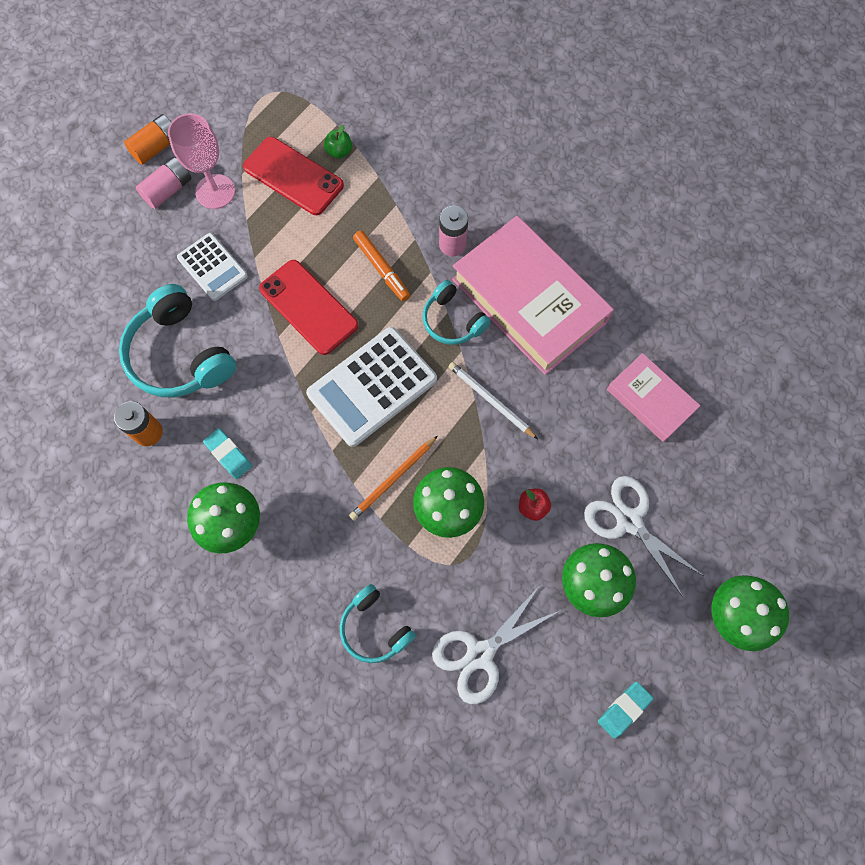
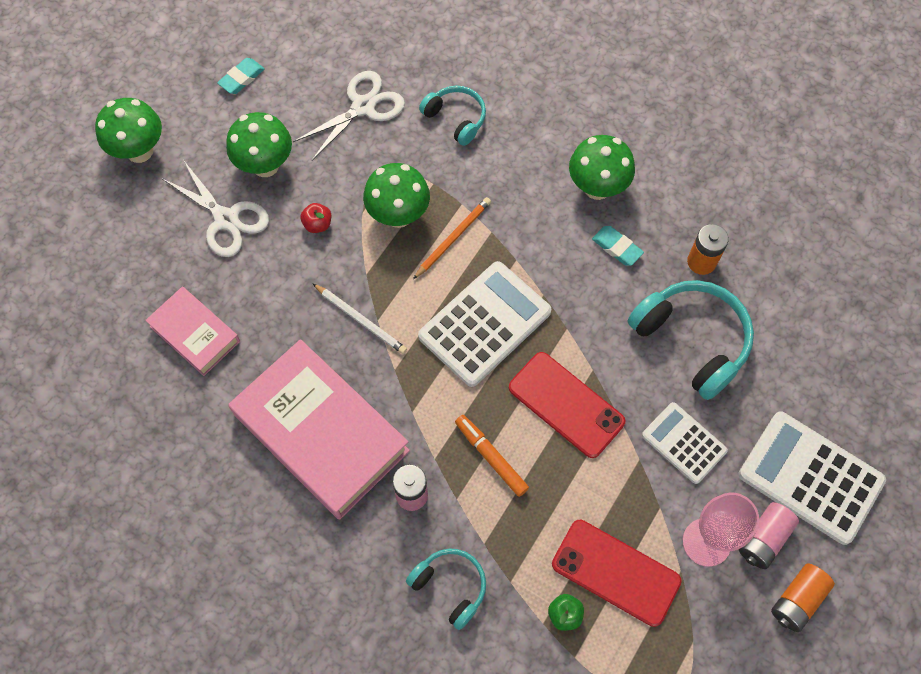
camera: 175 degrees right, 5 degrees down
(114, 232) = (810, 477): none -> white calculator
(452, 321) = (406, 402): turquoise headphones -> turquoise headphones (450, 587)

